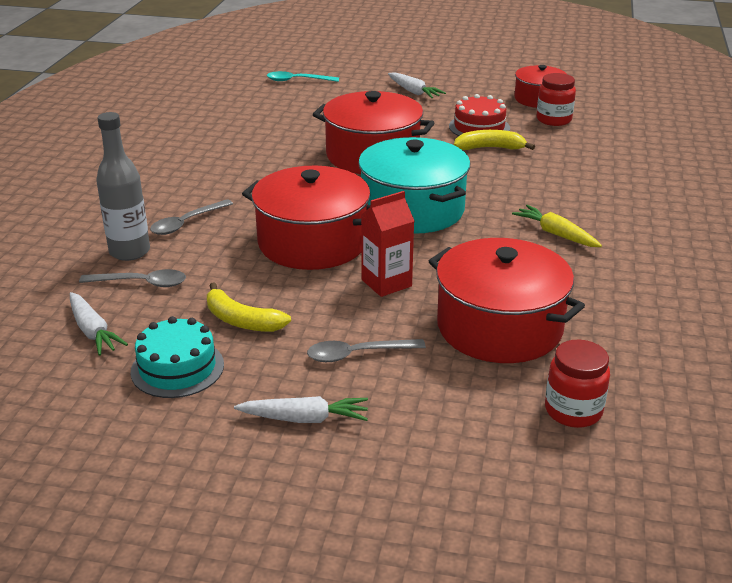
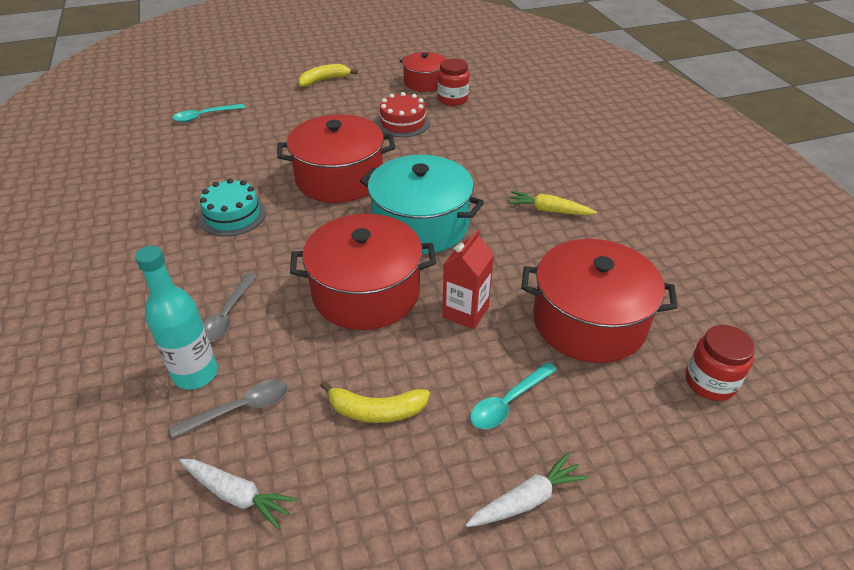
camera: 30 degrees left, 10 degrees up
(129, 252) = (195, 374): grey bottle -> turquoise bottle
(177, 368) = (363, 499): turquoise cake -> turquoise cake (232, 215)
(358, 354) = (508, 402): grey spoon -> turquoise spoon
(413, 92) = (319, 101): white carrot -> none
(490, 148) = (428, 141): yellow banana -> yellow banana (324, 80)

